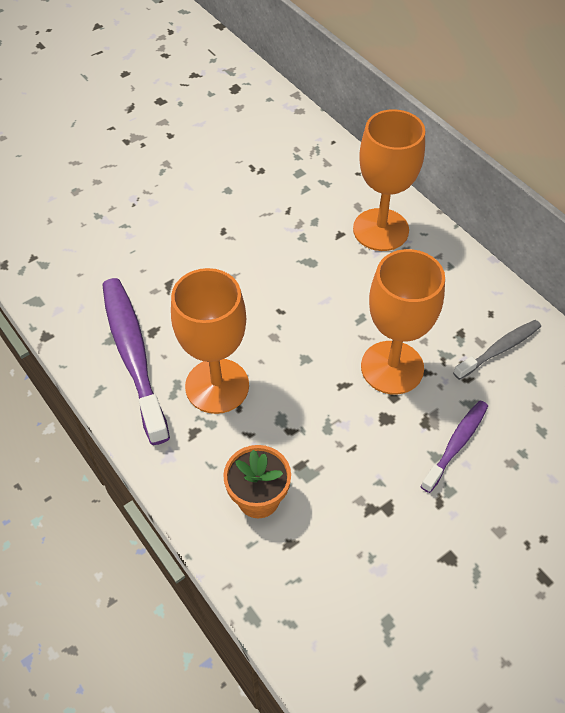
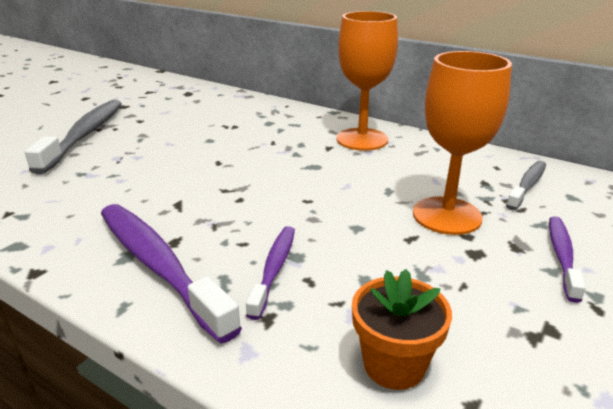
camera: 20 degrees left, 25 degrees down
(112, 150) = (85, 135): none -> grey toothbrush
(217, 386) = (274, 269): orange goblet -> purple toothbrush

